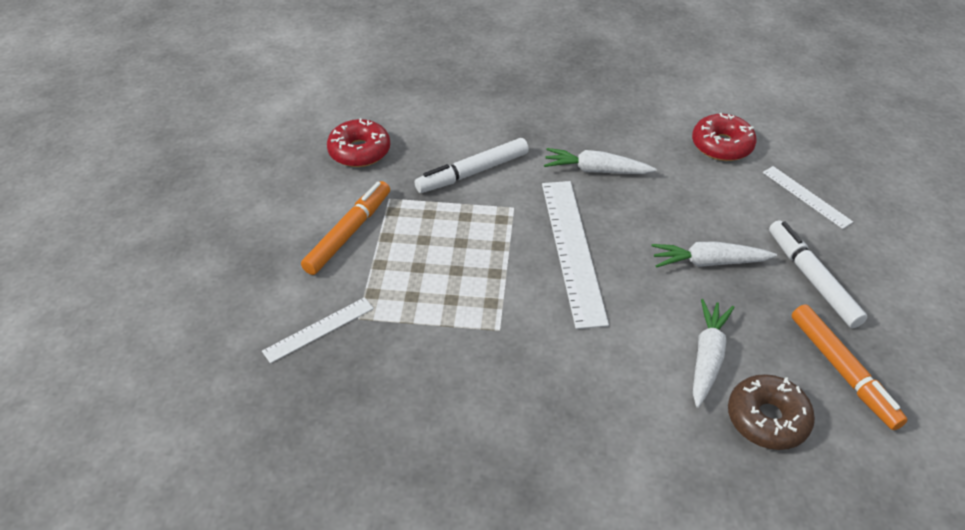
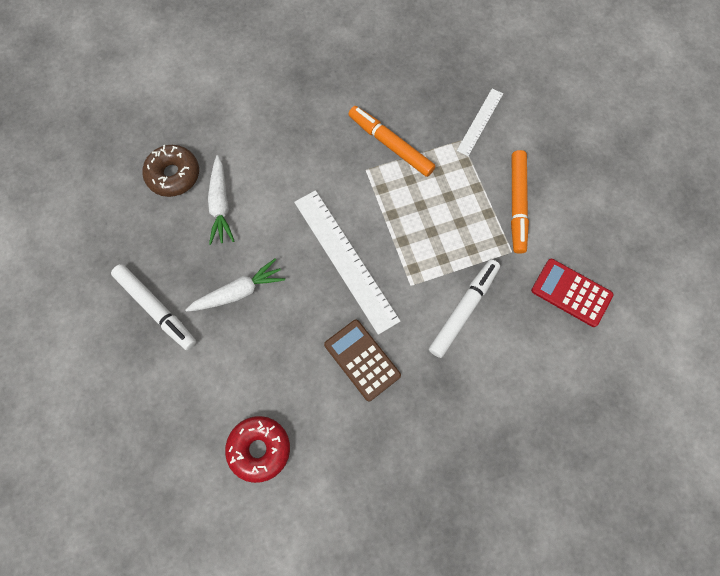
camera: 155 degrees right, 25 degrees up
(359, 151) = (571, 293): red donut -> red calculator
(596, 170) = (362, 360): white carrot -> brown calculator
(806, 196) = (170, 408): white ruler -> none
(842, 371) = (127, 231): orange marker -> orange marker (390, 144)

